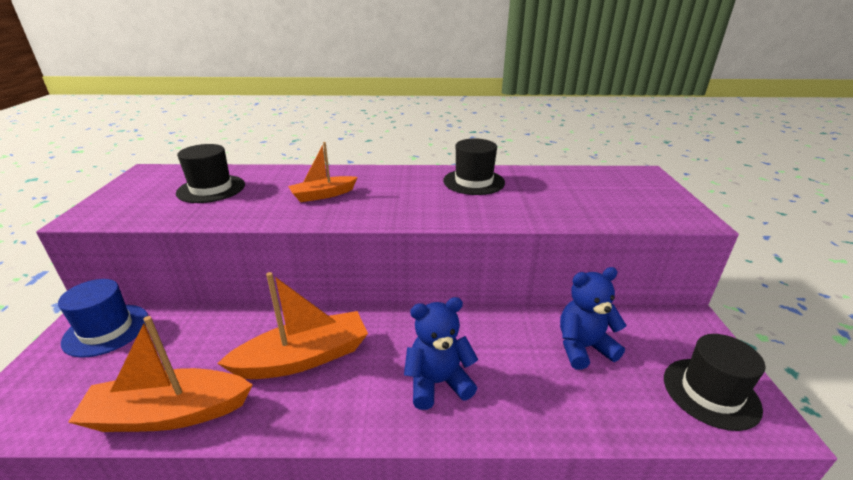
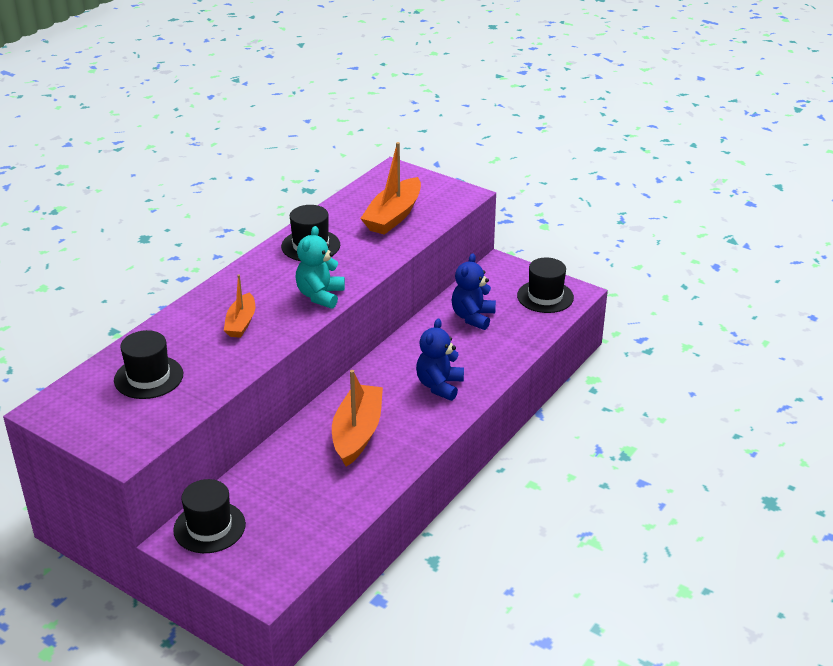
camera: 55 degrees left, 5 degrees up
(106, 330) = (209, 527): blue hat -> black hat
(169, 414) = (349, 503): orange boat -> orange boat (393, 216)
(405, 212) = (320, 295): none -> turquoise teddy bear

